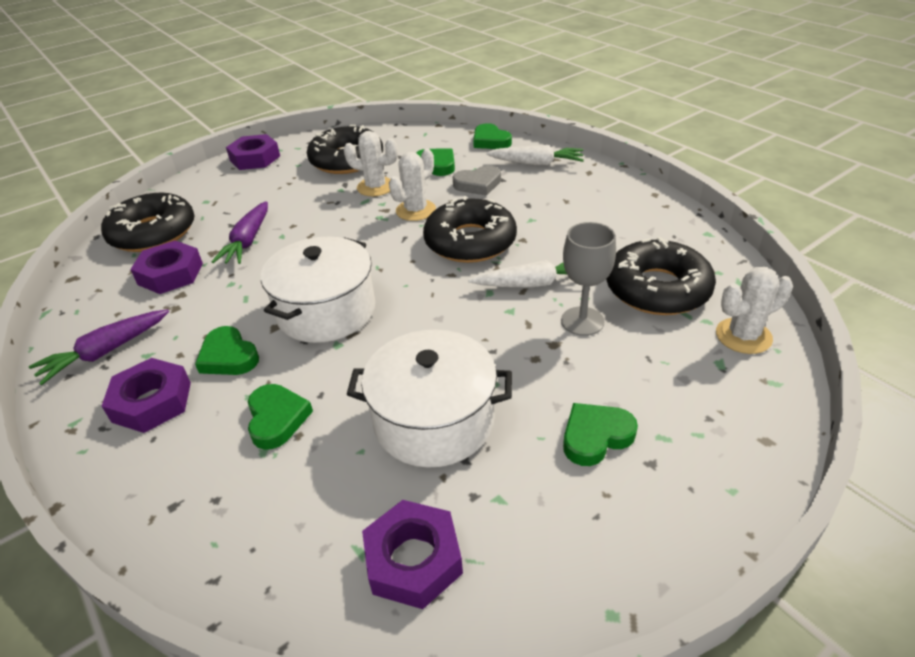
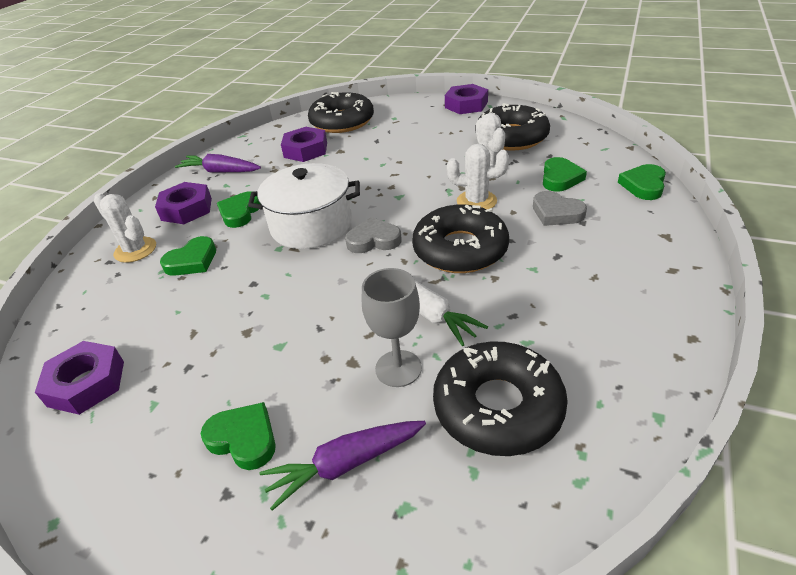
camera: 60 degrees right, 0 degrees up
(248, 241) = (364, 155): purple carrot -> purple carrot (345, 464)
(401, 281) = (373, 240): none -> grey heart
(434, 420) = (221, 332): white pot -> none
(536, 163) = (640, 229): white carrot -> none
(743, 336) = (469, 518): white cactus -> white cactus (135, 250)

